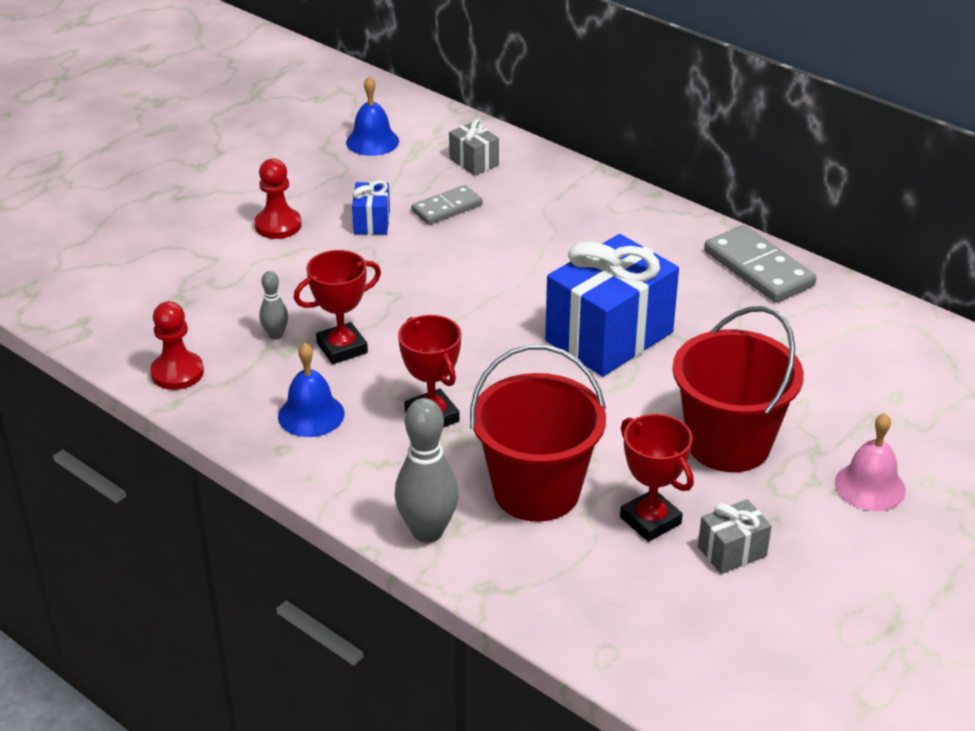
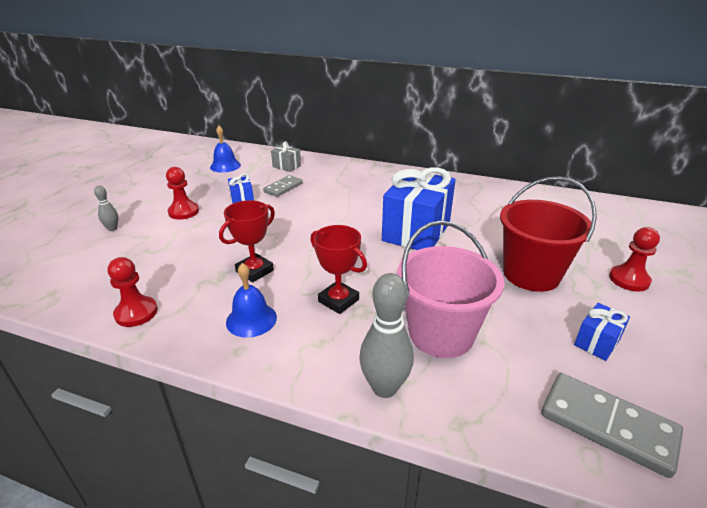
camera: 20 degrees left, 5 degrees down
(275, 335) = (204, 272): grey bowling pin -> grey bowling pin (112, 228)
(536, 491) = (441, 334): red bucket -> pink bucket
(650, 520) = (529, 335): red trophy -> none
(732, 551) = (597, 342): grey gift -> blue gift
(758, 268) = (466, 186): grey domino -> grey domino (607, 425)
(870, 486) = (629, 280): pink bell -> red pawn

